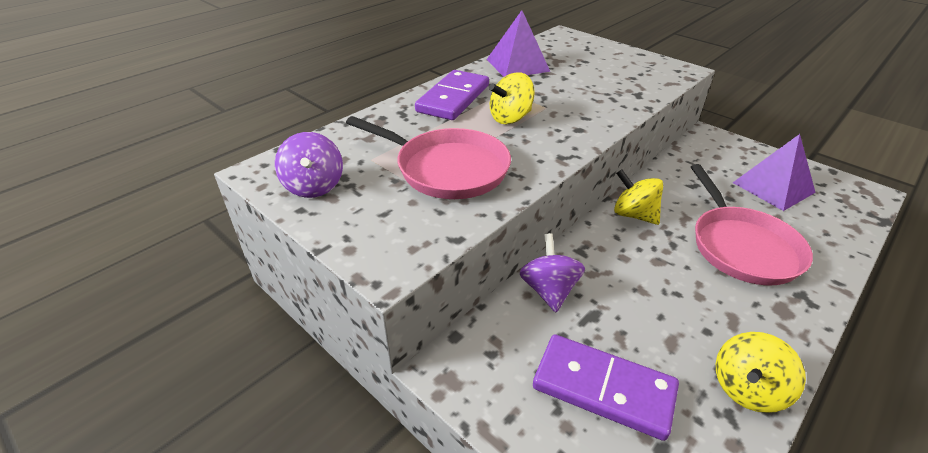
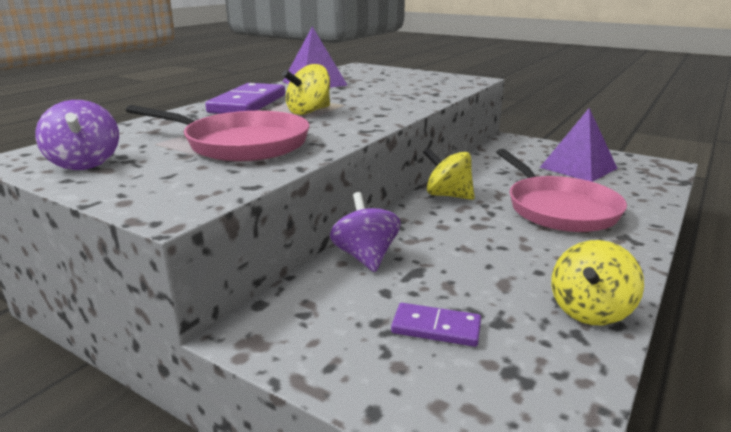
camera: 10 degrees left, 15 degrees down
(603, 388) = (436, 328): purple domino -> purple domino, size x0.56

